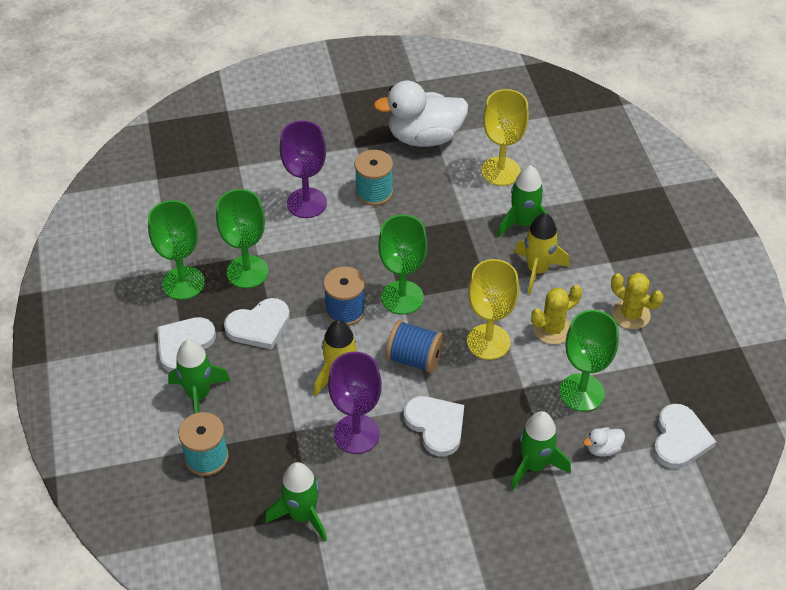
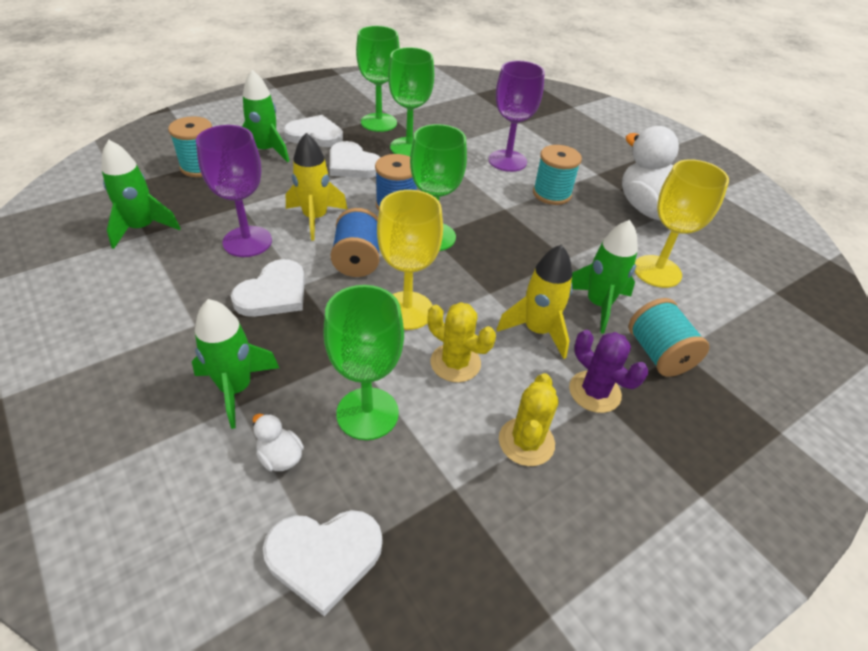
camera: 65 degrees right, 5 degrees down
(582, 213) = (658, 354): none -> turquoise spool
(603, 262) = (594, 392): none -> purple cactus

